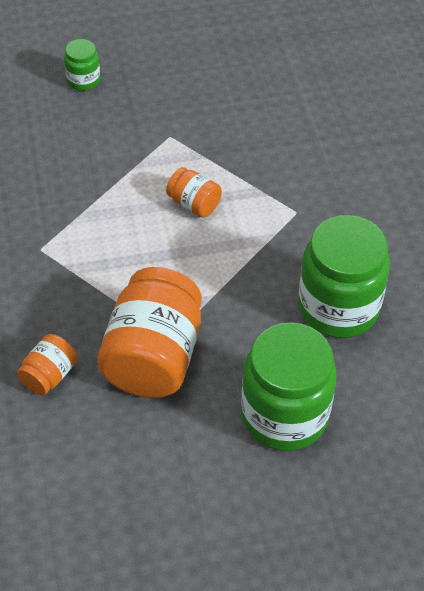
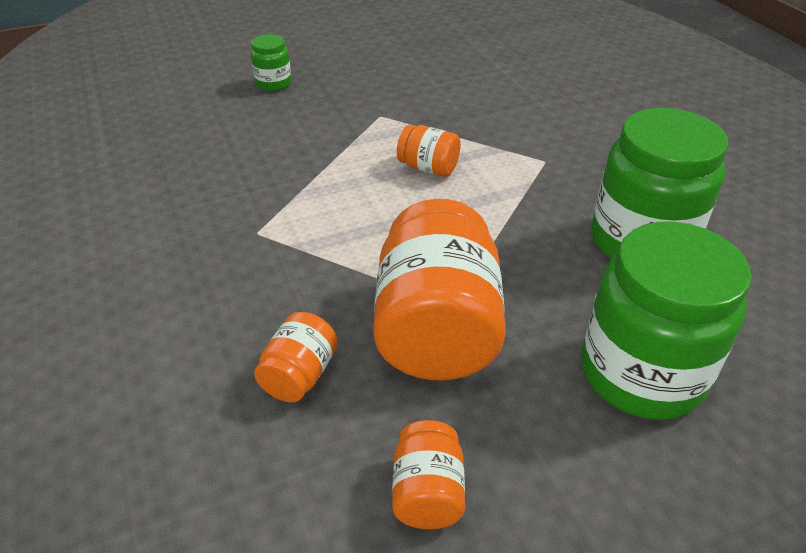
camera: 10 degrees left, 10 degrees down
(111, 469) = (427, 492): none -> orange jar

